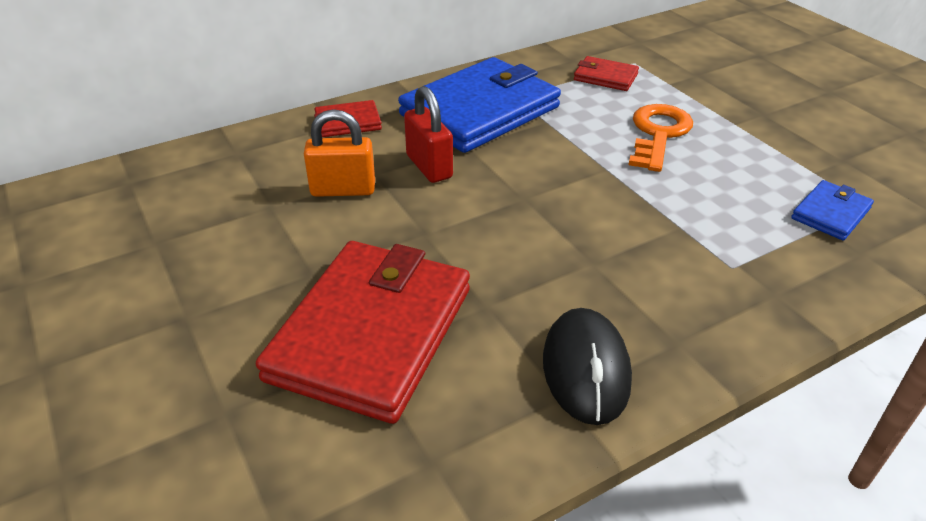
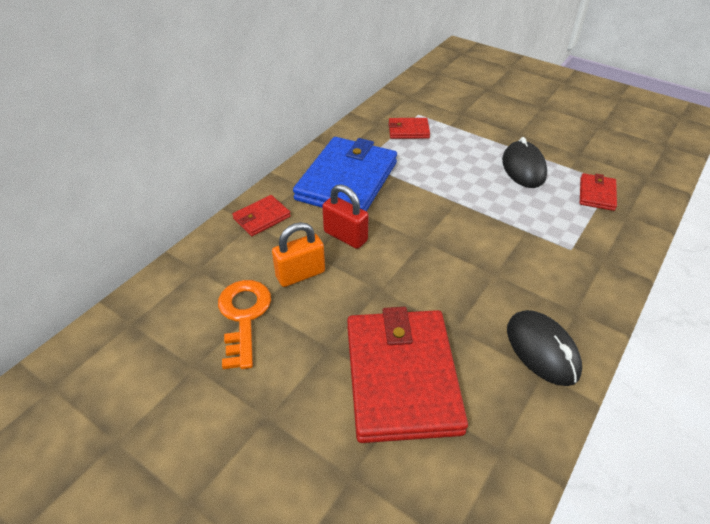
camera: 25 degrees left, 5 degrees up
(658, 134) = (469, 166): orange key -> orange key (244, 316)
(737, 155) = (523, 168): none -> black mouse
(831, 213) = (597, 194): blue wallet -> red wallet

